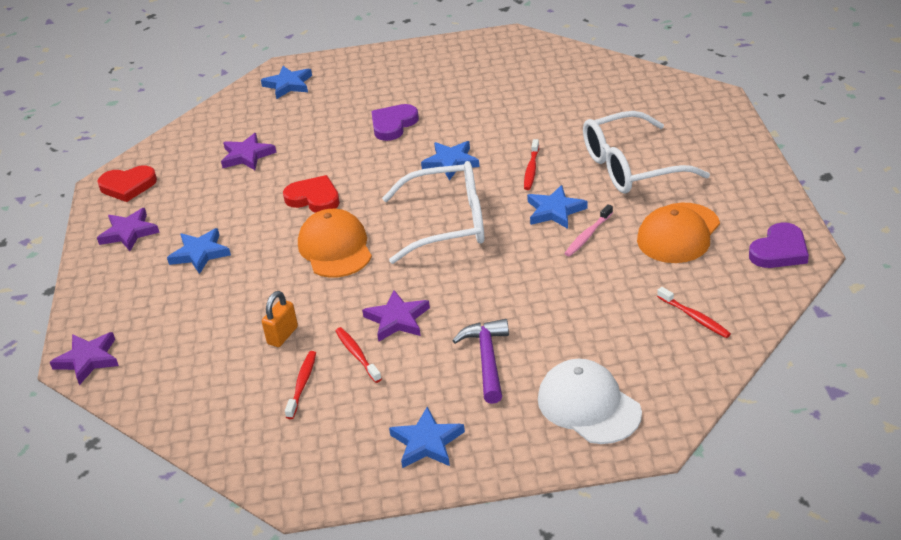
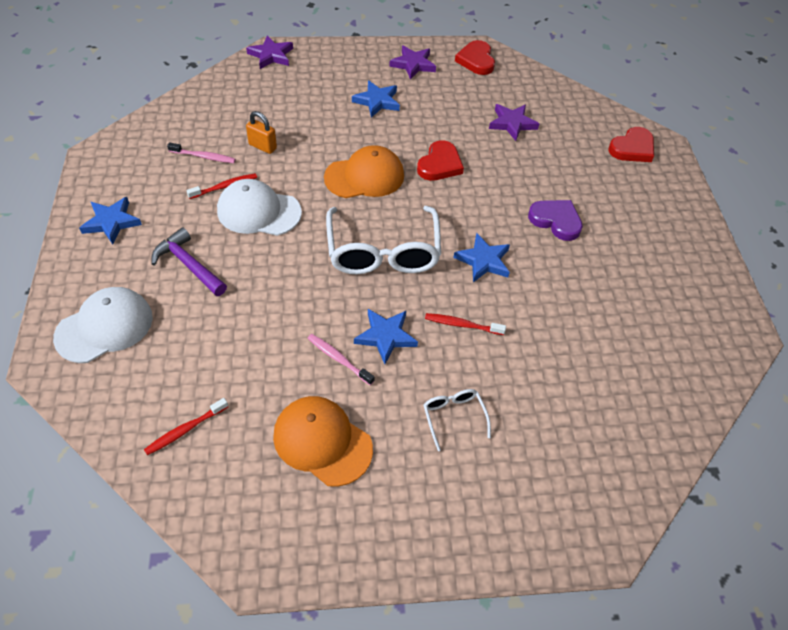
camera: 85 degrees right, 15 degrees up
(288, 85) = (632, 148): blue star -> red heart
(302, 384) = (204, 157): red toothbrush -> pink toothbrush
(397, 319) = (258, 211): purple star -> white cap
(487, 359) = (188, 265): purple hammer -> purple hammer turned 135 degrees counterclockwise
(630, 167) = (453, 417): white glasses -> white glasses, size x0.46
(779, 251) = (266, 539): purple heart -> none

